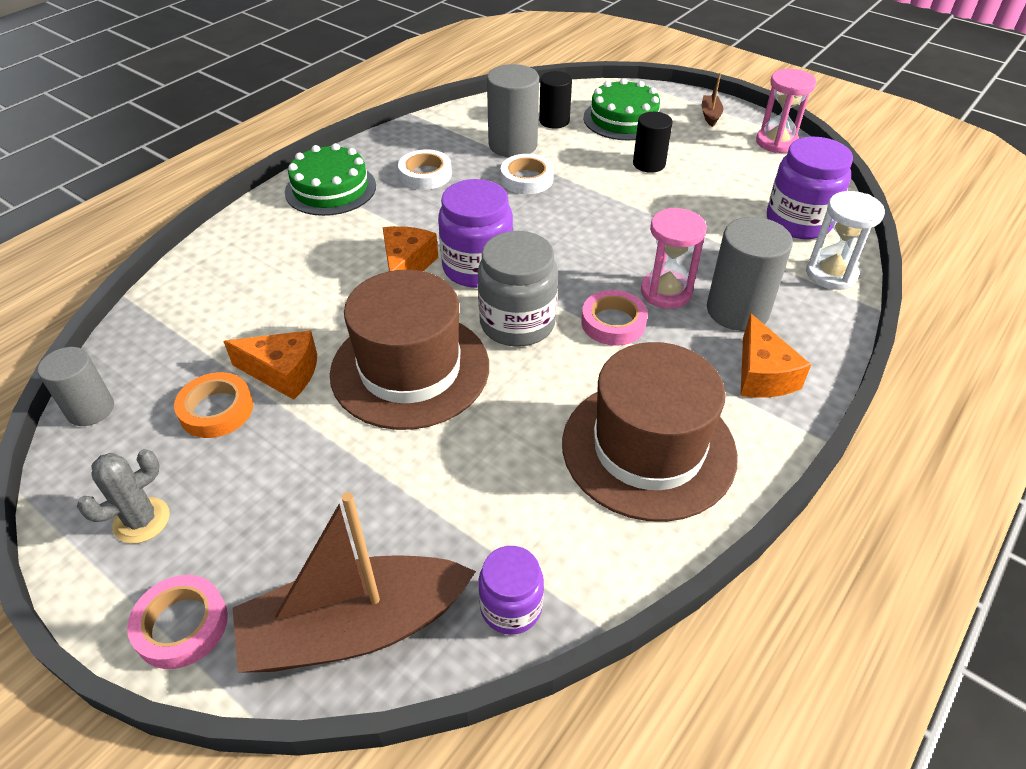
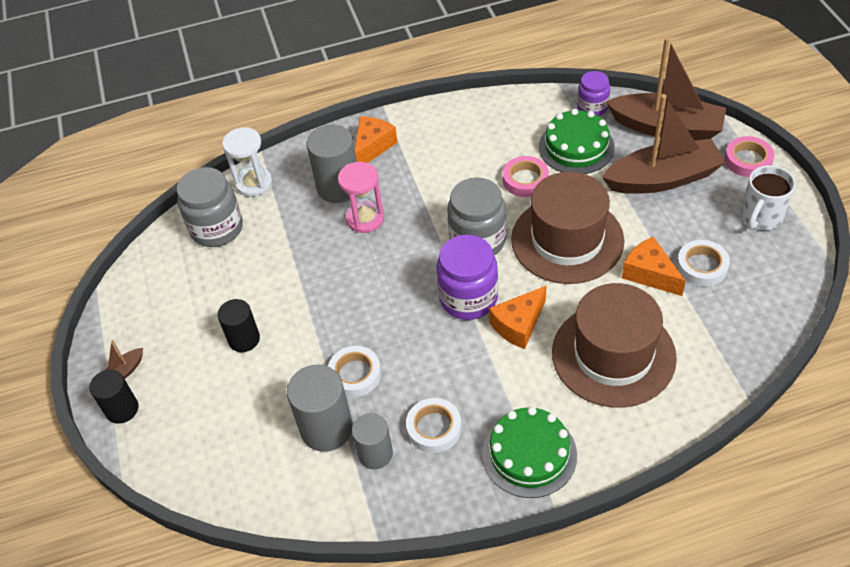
camera: 140 degrees left, 5 degrees up
(90, 409) = (786, 304): grey cylinder -> grey cylinder (375, 454)
(141, 520) = (761, 217): grey cactus -> white mug
(216, 410) = (702, 266): orange tape -> white tape
(320, 517) = (663, 178): none -> brown boat
(554, 121) = (258, 445): black cylinder -> black cylinder (122, 409)
(613, 323) = (419, 213): pink tape -> pink tape (525, 180)
(623, 119) = (197, 411): green cake -> green cake (576, 147)
(648, 448) = (471, 139): brown hat -> brown hat (613, 355)
(776, 142) = (121, 309): pink hourglass -> none
(798, 222) = (217, 228): purple jar -> grey jar

